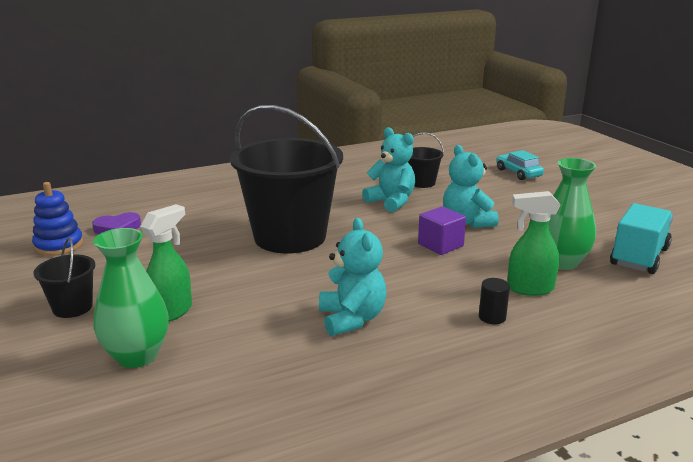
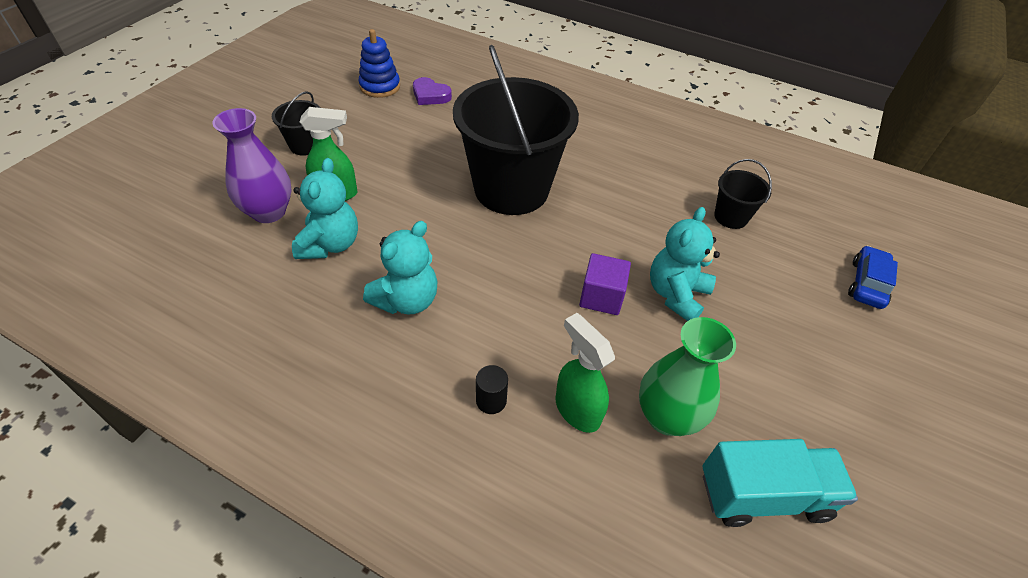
camera: 50 degrees right, 25 degrees up
(137, 356) = (269, 212): green vase -> purple vase
(391, 202) = (657, 216): turquoise teddy bear -> turquoise teddy bear (330, 244)
(518, 173) = (867, 284): turquoise car -> blue car

